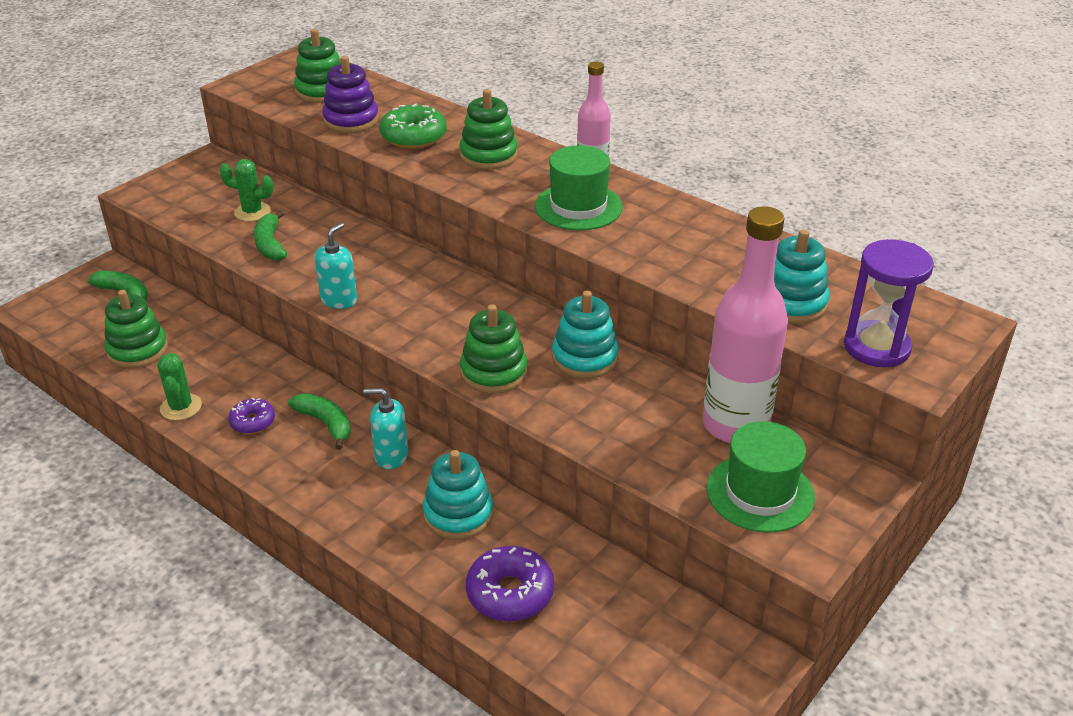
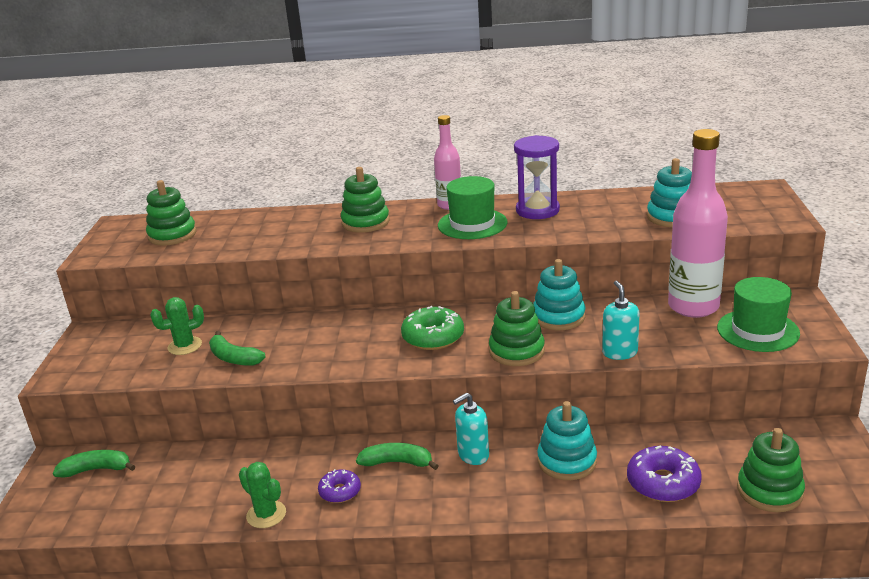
camera: 35 degrees left, 10 degrees down
(138, 350) = (169, 499): green stacking toy -> green stacking toy (769, 491)
(339, 300) = (343, 364): turquoise soap dispenser -> turquoise soap dispenser (619, 352)
(351, 120) = (227, 242): purple stacking toy -> none
(414, 137) = (293, 233): green donut -> green donut (433, 337)
(876, 347) = (746, 216): purple hourglass -> purple hourglass (537, 210)

